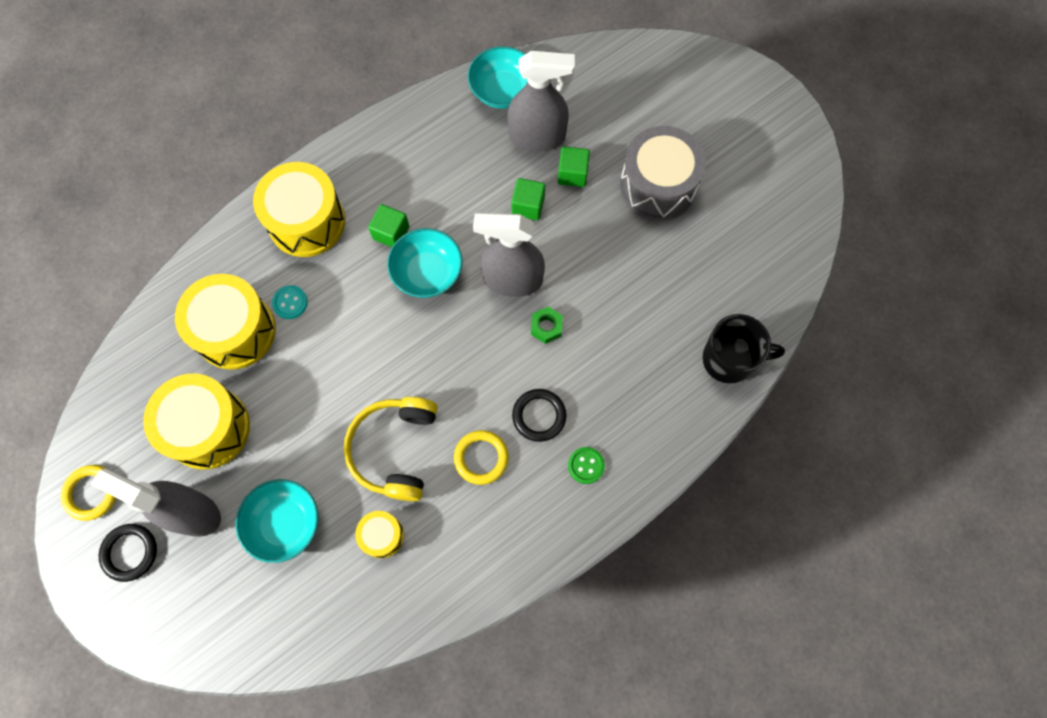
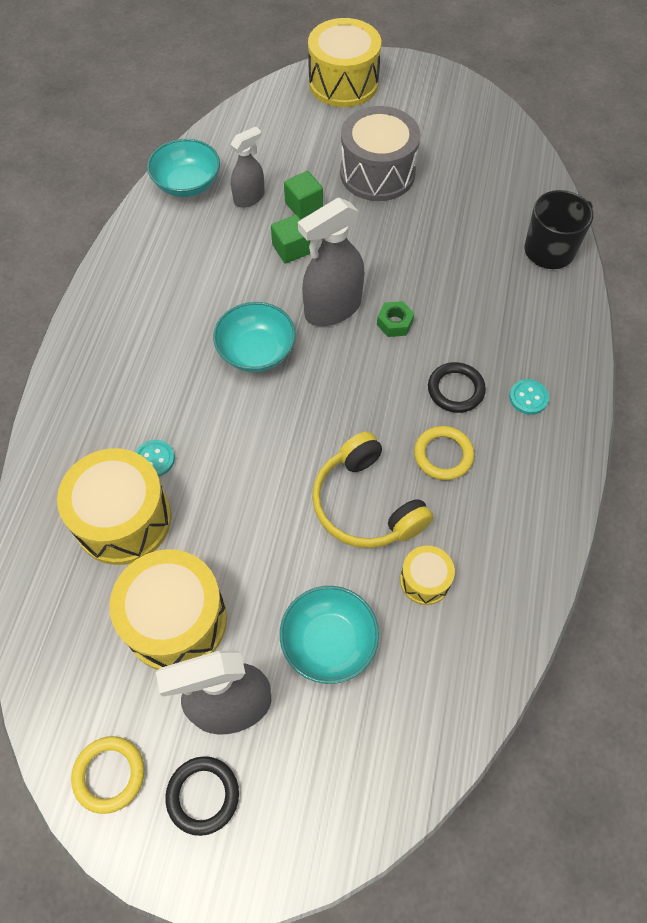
camera: 40 degrees left, 10 degrees down
(306, 221) = (107, 386): yellow drum -> yellow drum (343, 83)
(391, 233) = (194, 343): green cube -> none
(537, 137) = (249, 198): grey spray bottle -> grey spray bottle, size x0.60
(586, 465) = (528, 398): green button -> turquoise button

